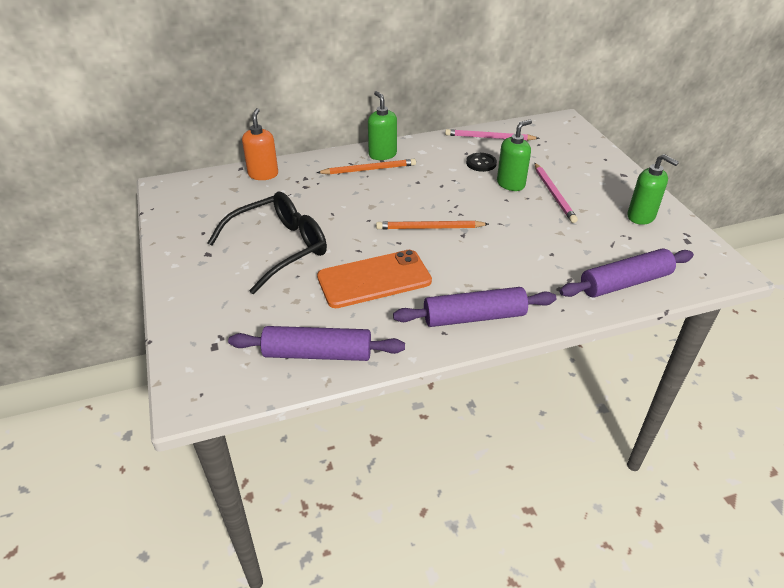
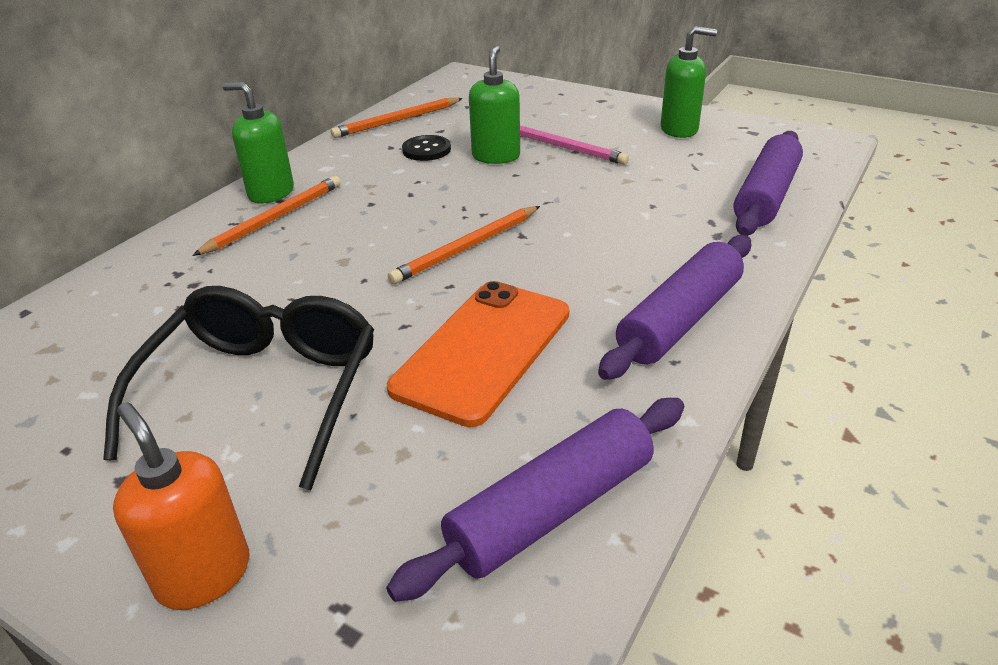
camera: 40 degrees left, 5 degrees down
(263, 174) = (86, 301): orange soap dispenser -> orange soap dispenser (203, 575)
(489, 138) = (397, 121): pink pencil -> orange pencil

